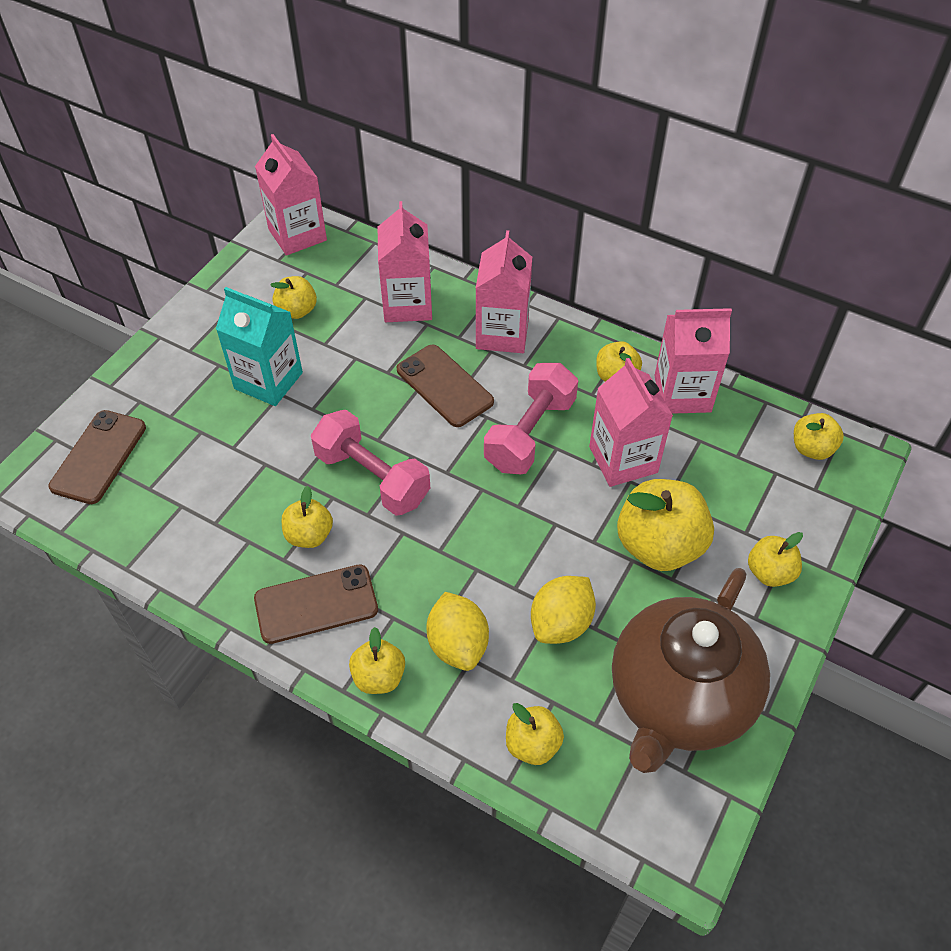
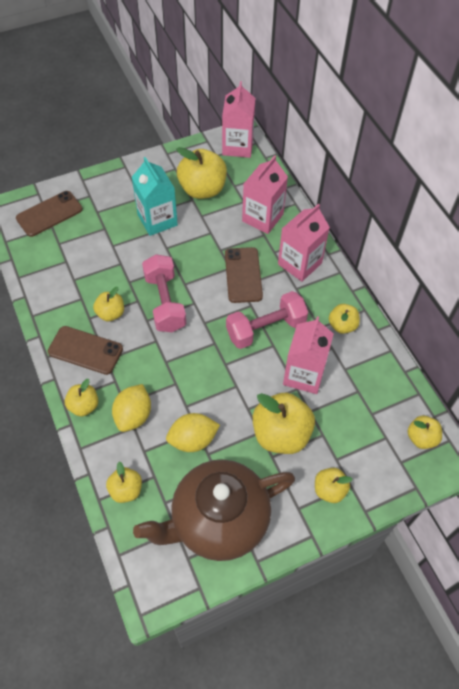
camera: 35 degrees right, 5 degrees up
(297, 310) = (202, 189): yellow apple -> yellow apple, size x1.82
(682, 394) = (372, 358): pink carton -> none

